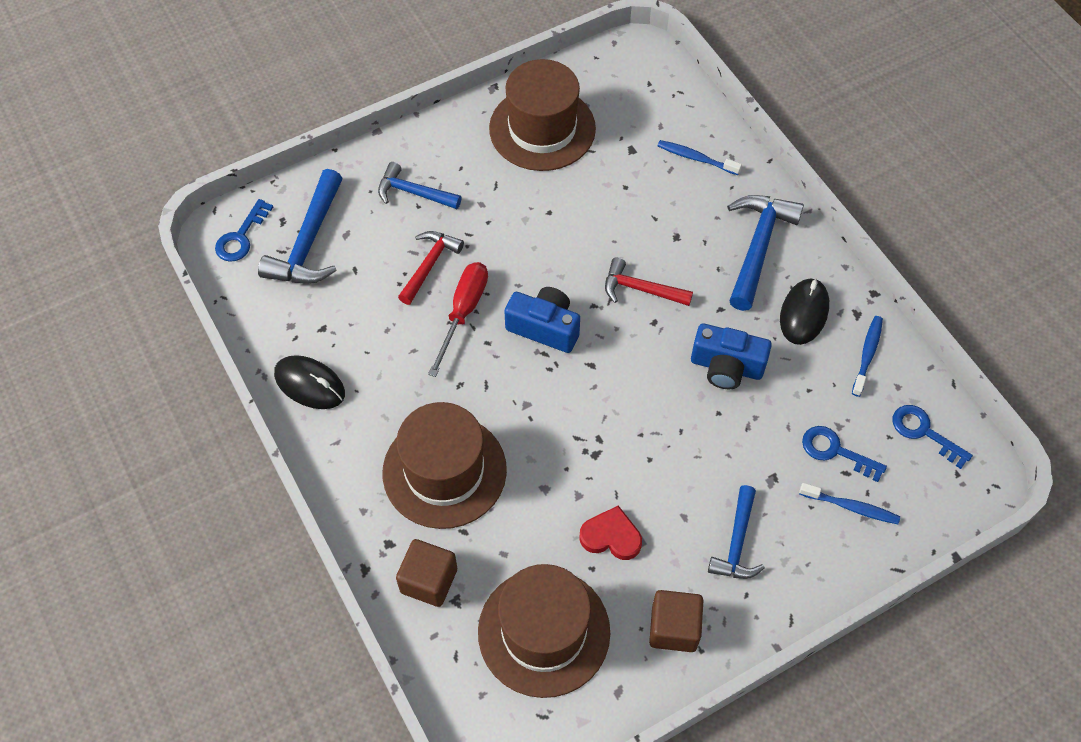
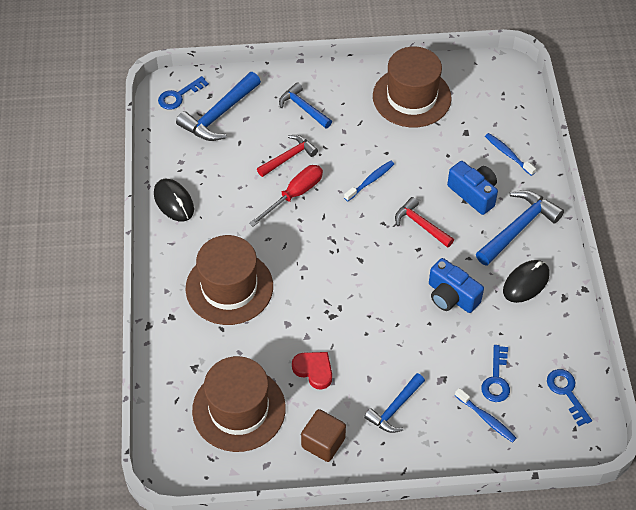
camera: 25 degrees right, 5 degrees down
(429, 581) = (184, 349): brown cube -> none
(544, 327) = (342, 224): blue camera -> blue camera (473, 194)
(835, 451) = (496, 379): blue key -> blue key turned 135 degrees counterclockwise
(867, 354) = (555, 327): blue toothbrush -> blue toothbrush (370, 181)

